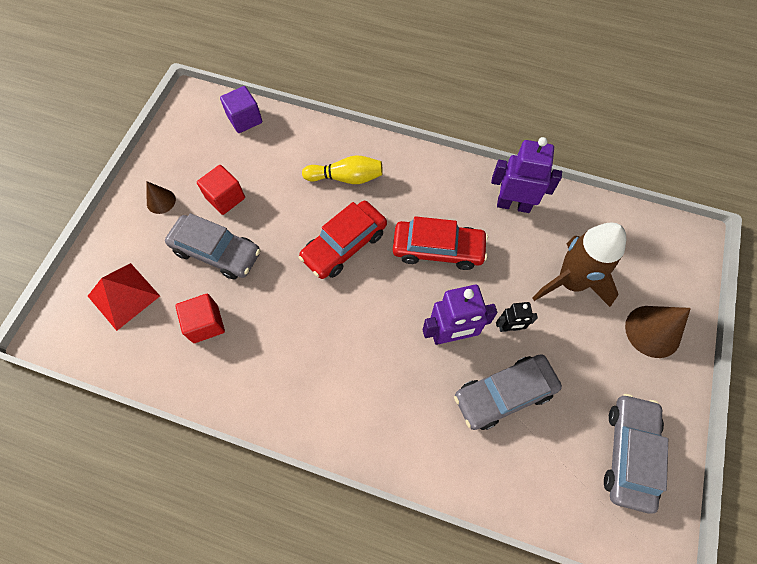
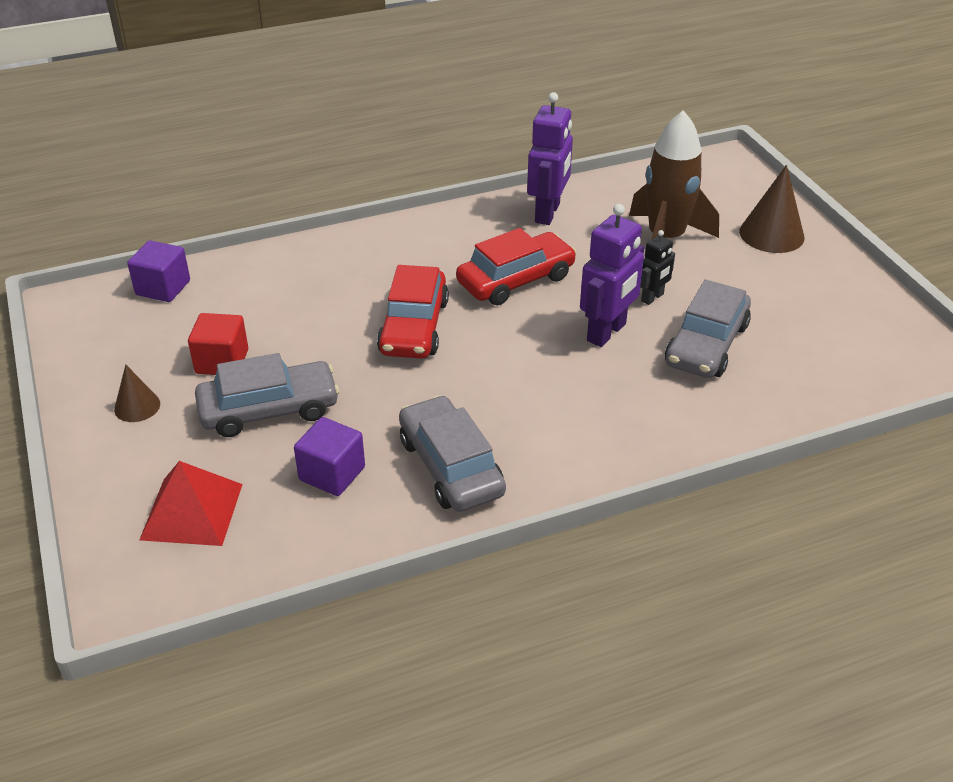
camera: 40 degrees left, 25 degrees down
(205, 324) = (332, 473): red cube -> purple cube
(346, 178) = (349, 276): yellow bowling pin -> none
(513, 205) = (548, 213): purple robot -> purple robot turned 135 degrees clockwise
(629, 453) = (852, 321): grey car -> grey car (450, 466)

